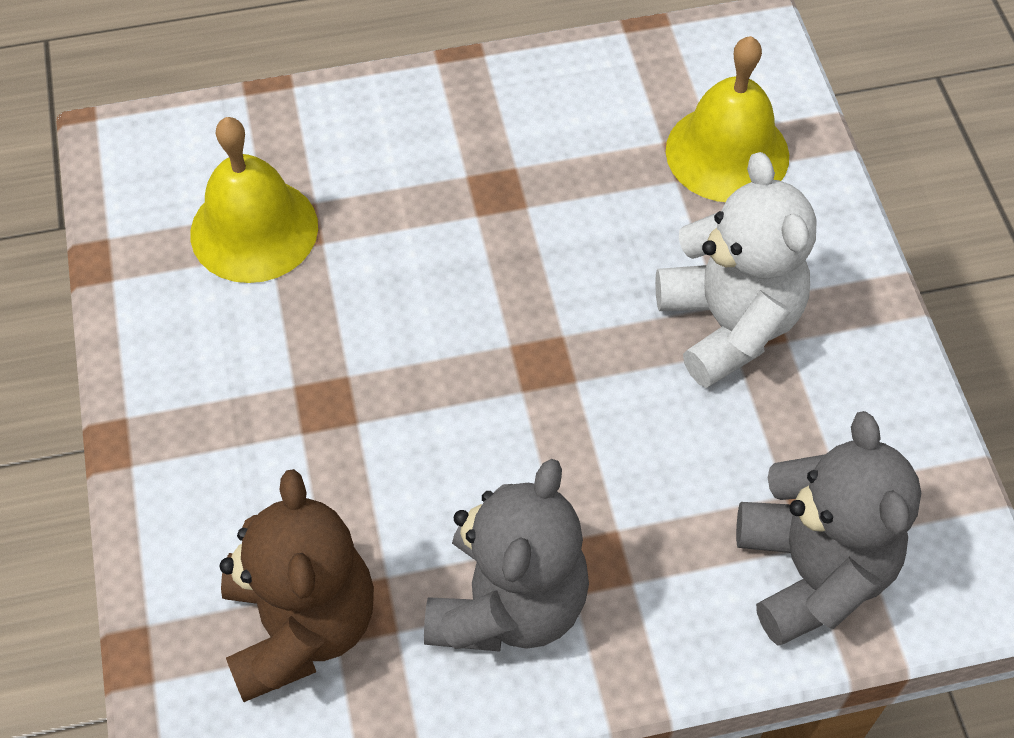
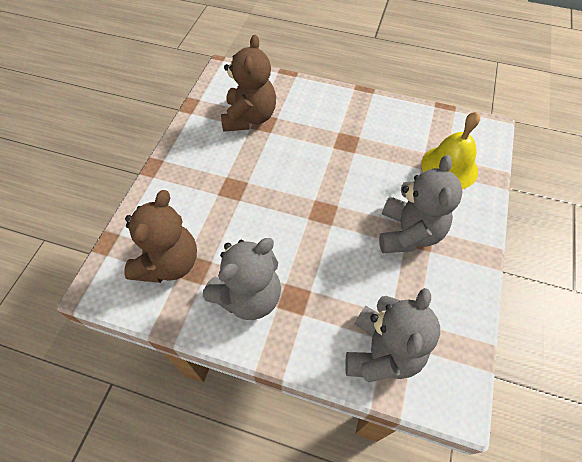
camera: 30 degrees right, 0 degrees up
(254, 229) = (249, 117): yellow bell -> brown teddy bear
(729, 324) = (408, 233): white teddy bear -> grey teddy bear

